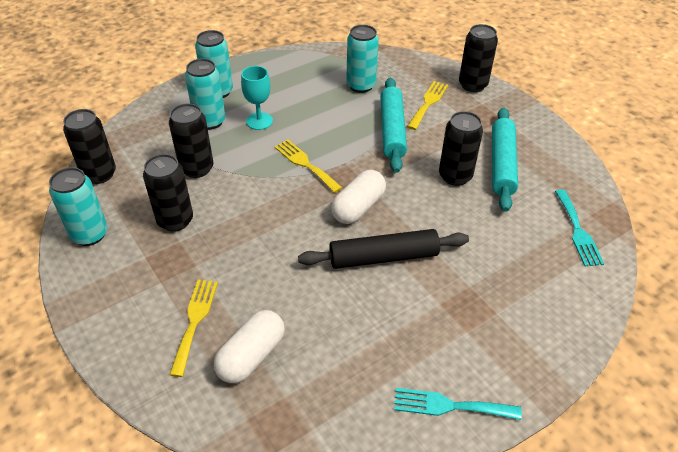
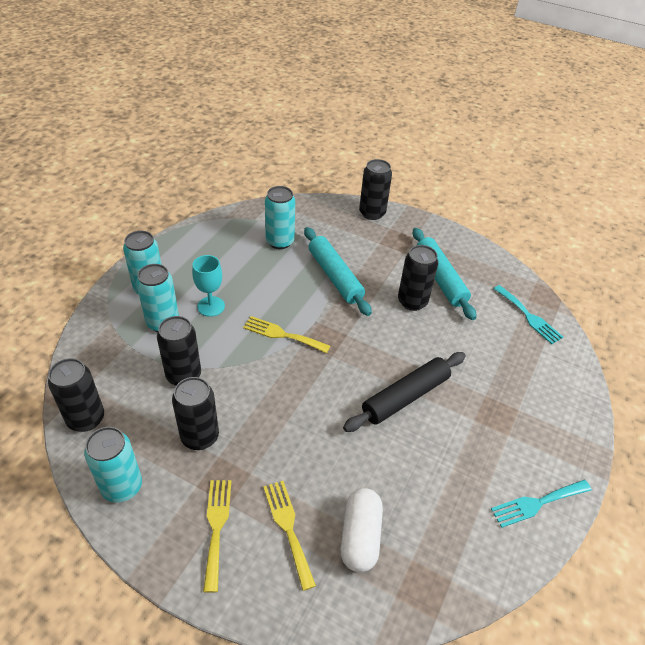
camera: 30 degrees left, 0 degrees up
(358, 207) = (355, 359): white capsule -> none
(428, 103) = (347, 241): yellow fork -> yellow fork (216, 527)

